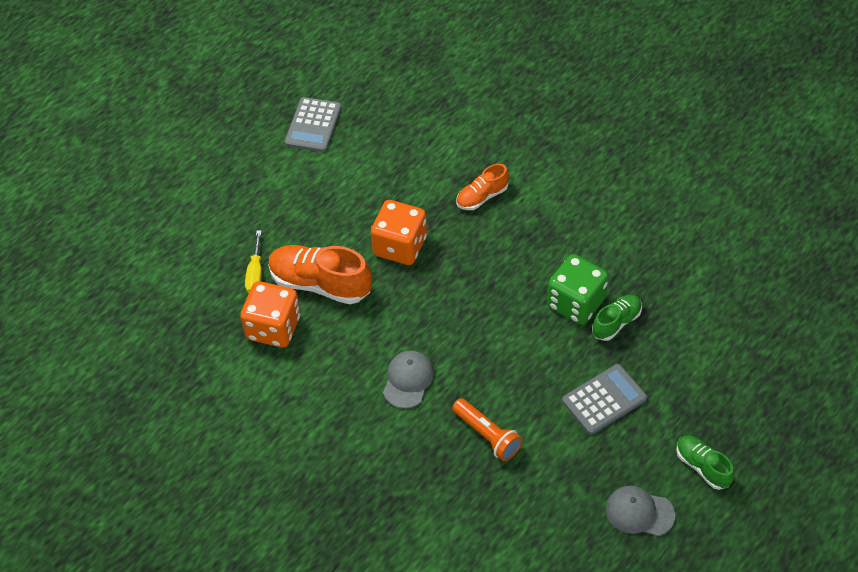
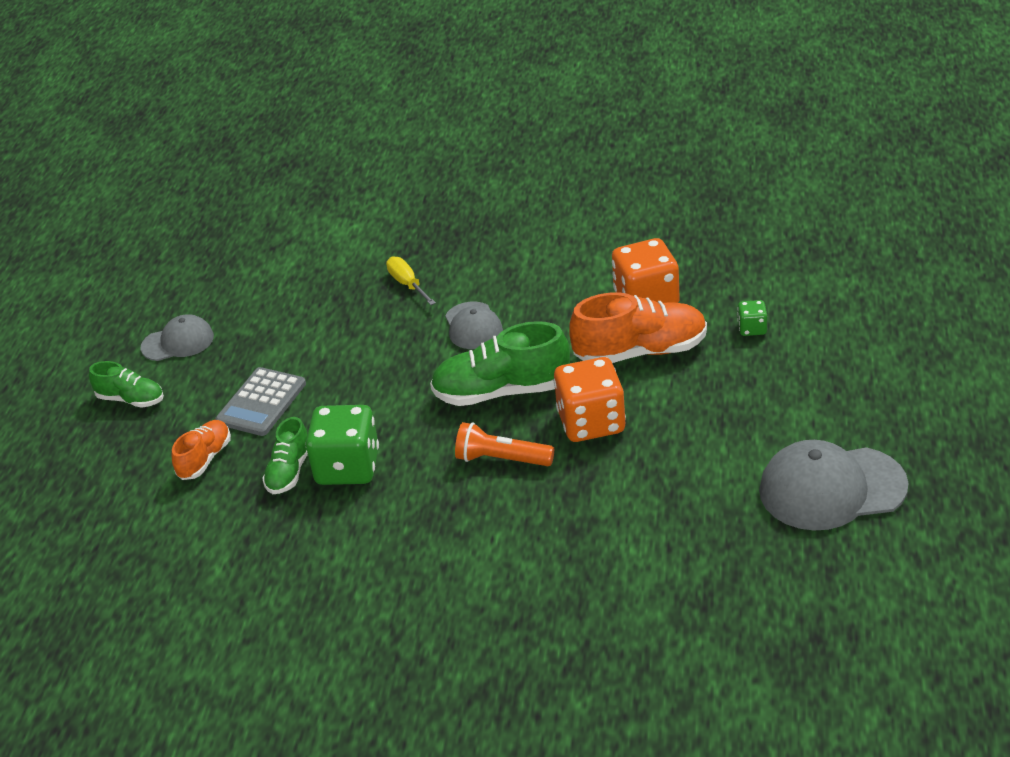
camera: 150 degrees right, 15 degrees down
(235, 258) = (752, 328): none -> green dice
(255, 273) = (716, 328): yellow screwdriver -> yellow screwdriver (407, 284)
(313, 125) = (831, 488): grey calculator -> grey cap
(434, 306) = (501, 391): none -> green shoe
(482, 197) = (543, 517): orange shoe -> orange shoe (205, 459)
(487, 435) = (361, 326): orange flashlight -> orange flashlight (501, 459)

